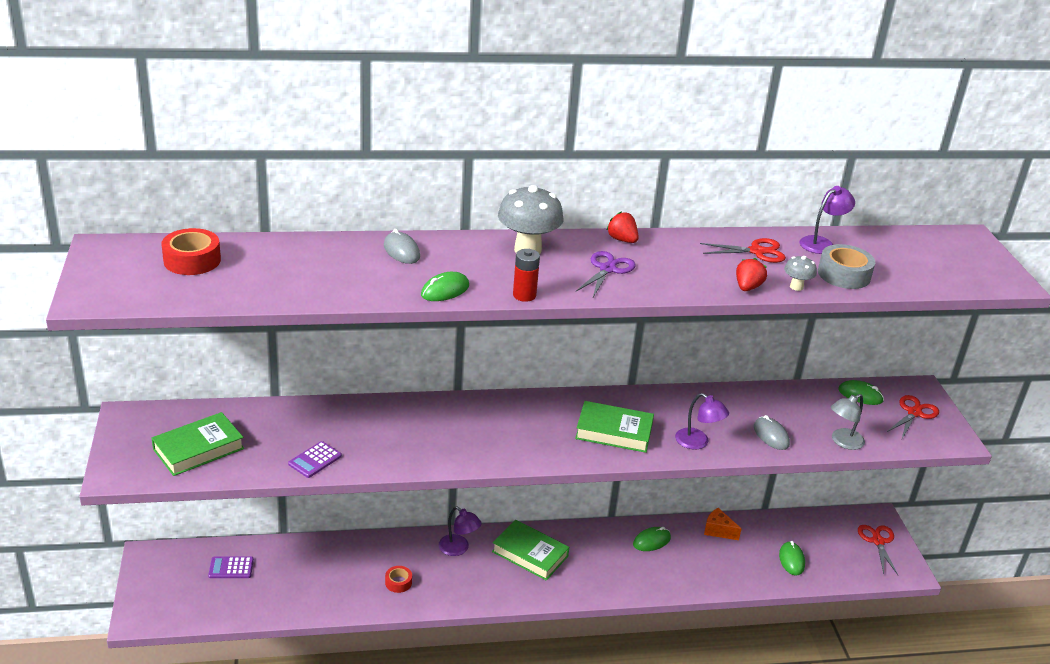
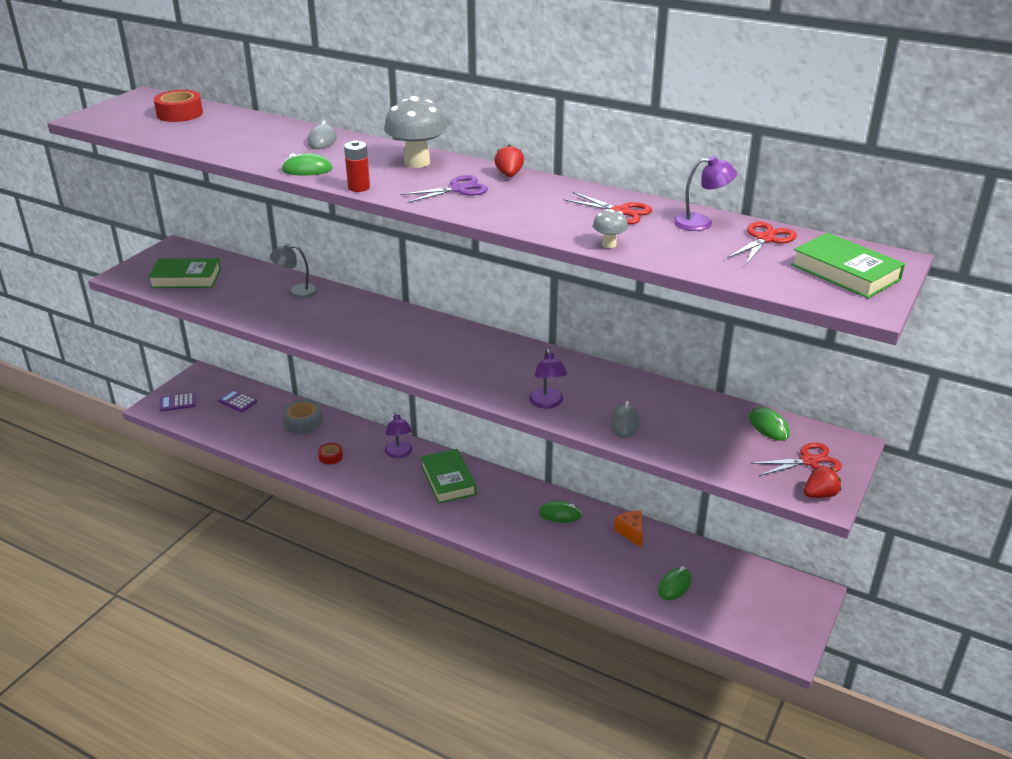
camera: 40 degrees right, 0 degrees up
(315, 460) = (245, 309): purple calculator -> purple calculator (177, 403)
(614, 432) = (486, 370): green book -> green book (845, 272)
(747, 287) = (559, 232): red strawberry -> red strawberry (819, 495)
(843, 442) = (691, 454): grey lamp -> grey lamp (296, 291)
(844, 274) = (677, 249): grey tape -> grey tape (303, 422)
(878, 541) = (787, 611): red scissors -> red scissors (765, 239)

